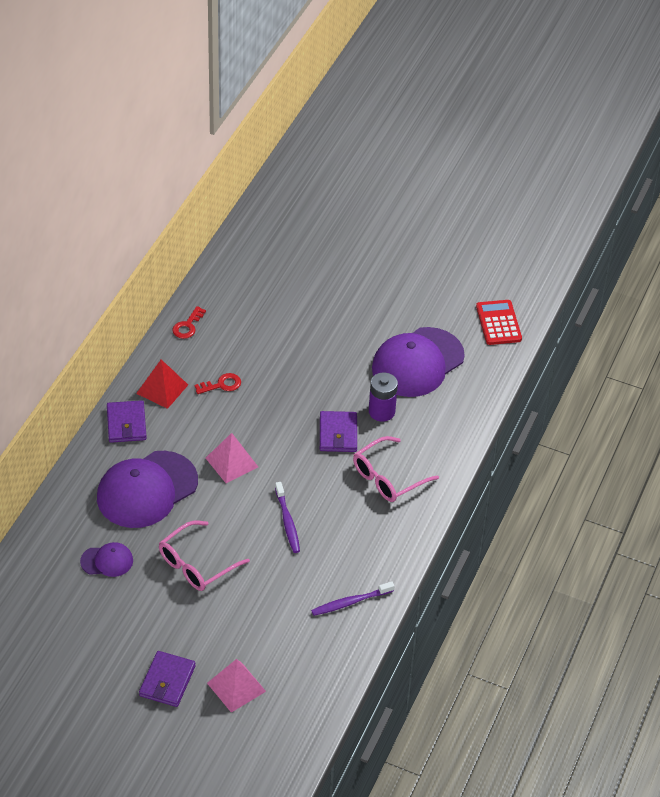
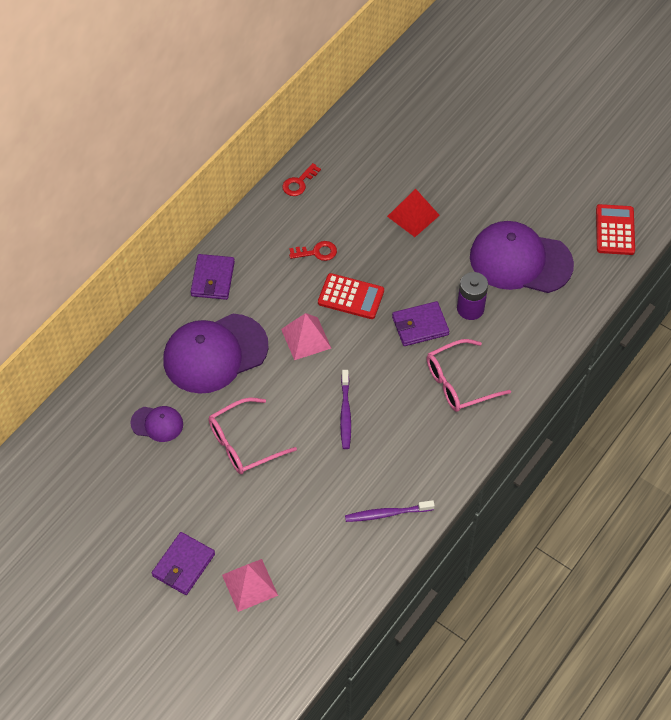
camera: 15 degrees right, 10 degrees up
(162, 389) = (257, 247): red pyramid -> red pyramid (413, 215)
(265, 419) = (351, 297): none -> red calculator
(338, 434) = (420, 326): purple wallet -> purple wallet turned 60 degrees clockwise
(417, 362) = (520, 260): purple cap -> purple cap turned 45 degrees clockwise

